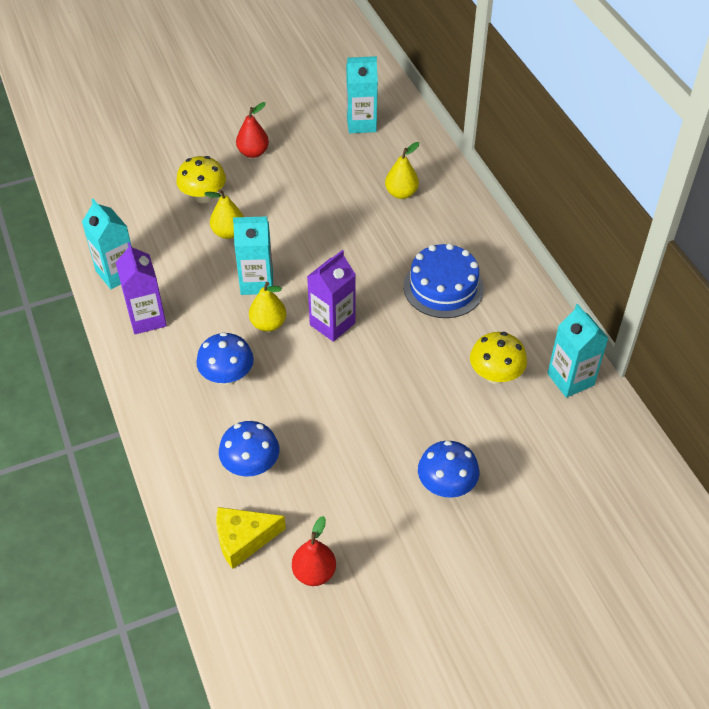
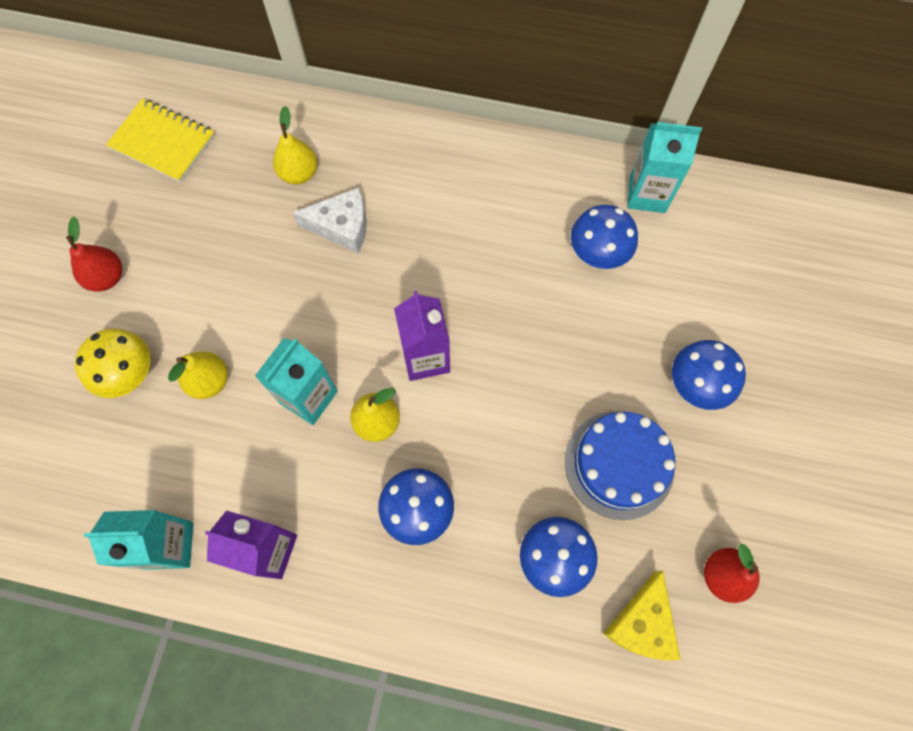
camera: 55 degrees left, 20 degrees up
(361, 124) = (163, 142): turquoise carton -> yellow notebook
(384, 233) = (342, 226): none -> white cheese
(443, 287) = (457, 222): blue cake -> blue cake (619, 464)
(495, 375) = (598, 252): yellow mushroom -> blue mushroom

